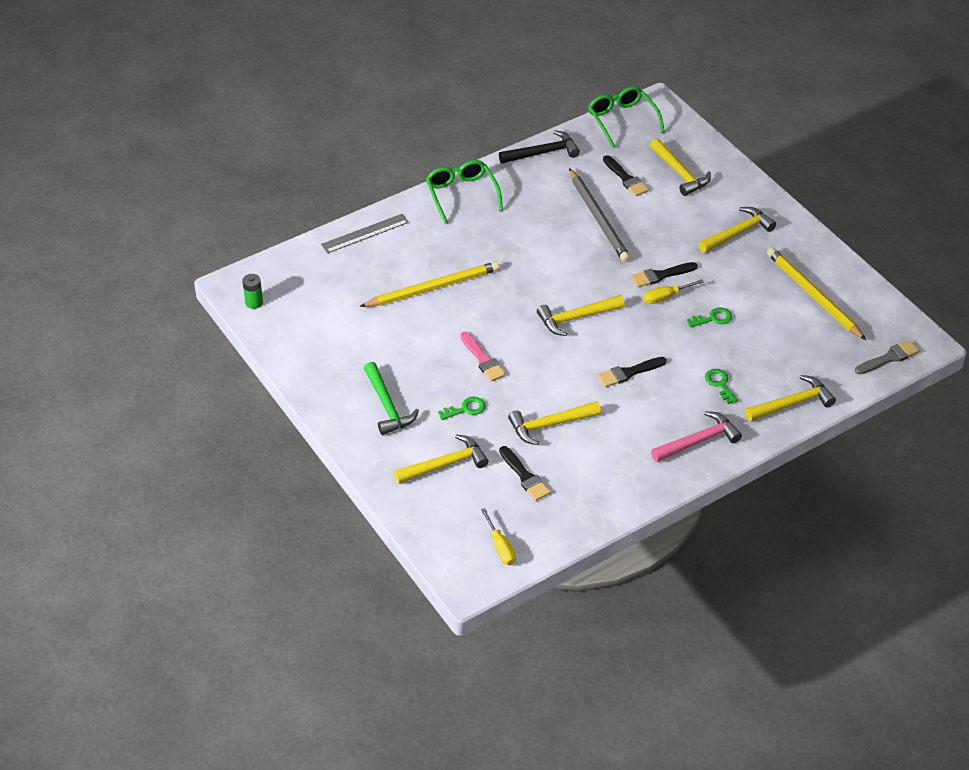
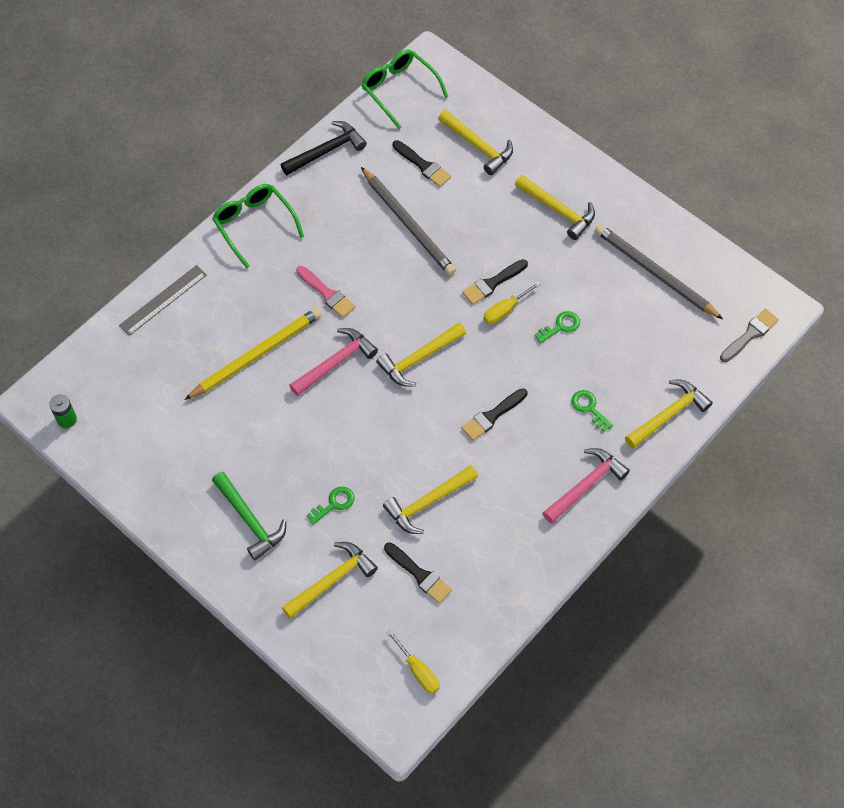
camera: 15 degrees left, 15 degrees up
(483, 359) = (335, 435): pink brush -> pink brush (327, 293)
(501, 306) = (336, 362): none -> pink hammer
(738, 233) = (558, 210): yellow hammer -> yellow hammer turned 90 degrees clockwise
(813, 296) = (655, 273): yellow pencil -> grey pencil

